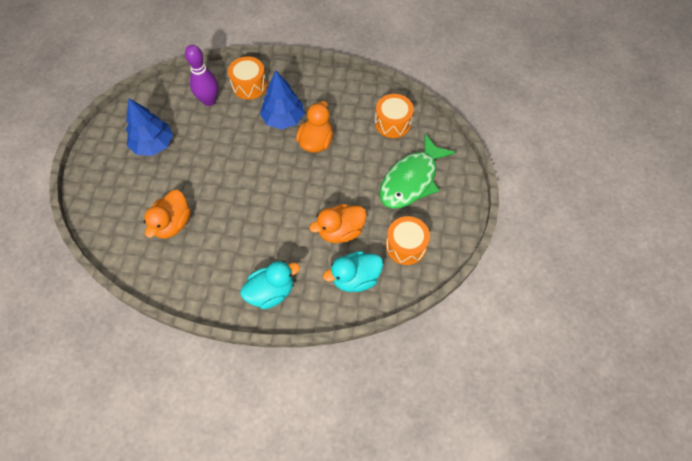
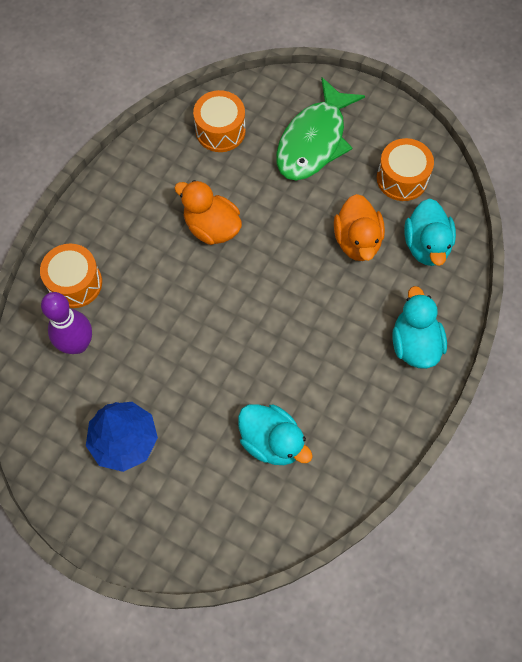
camera: 70 degrees left, 5 degrees up
(173, 223) = (272, 441): orange duck -> turquoise duck
(283, 119) = (155, 255): blue tree -> none
(411, 180) = (314, 141): green fish -> green fish turned 60 degrees clockwise

